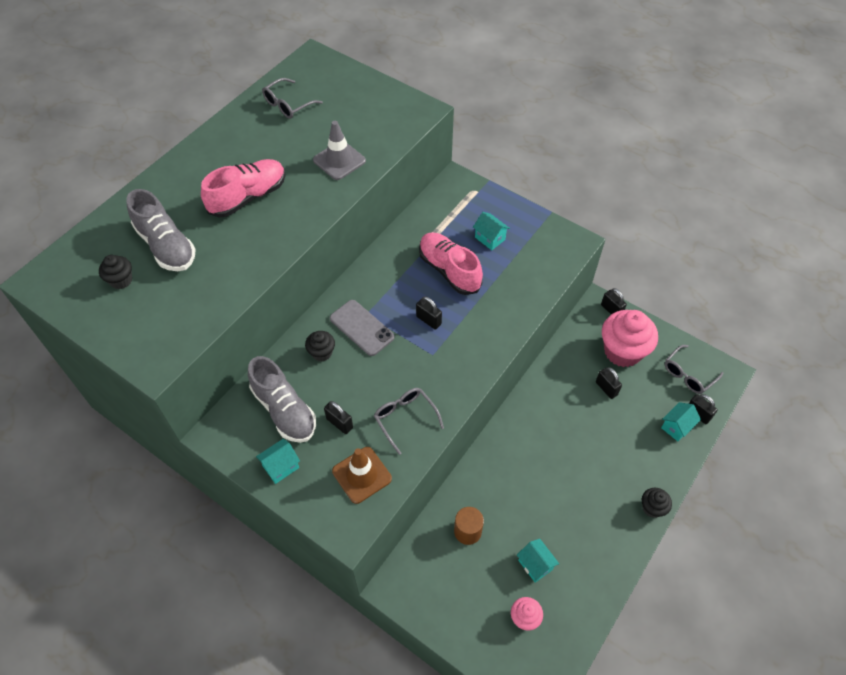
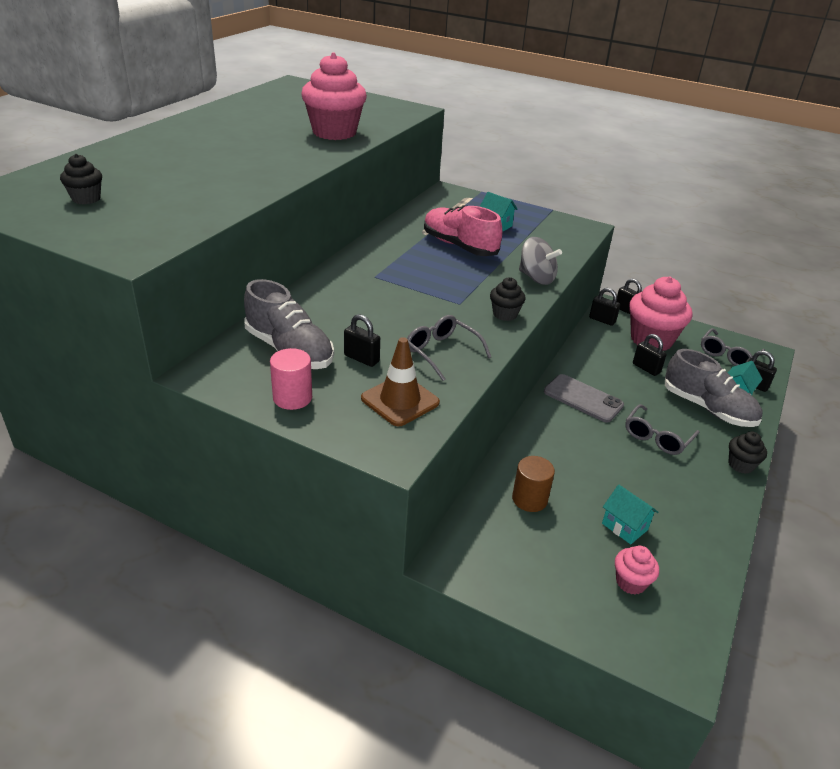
camera: 10 degrees left, 20 degrees down
(166, 246) = (142, 178): grey shoe -> grey shoe (708, 408)
(248, 197) = (237, 151): pink shoe -> none
(281, 467) = (292, 398): turquoise house -> pink cylinder
(288, 105) = (272, 104): grey glasses -> grey glasses (657, 437)
(322, 353) = (328, 305): black cupcake -> black cupcake (505, 314)
(339, 160) = (334, 132): grey traffic cone -> pink cupcake
(362, 328) = (372, 286): grey phone -> grey phone (583, 398)
(428, 320) = (447, 279): black padlock -> black padlock (602, 320)
(508, 320) = (536, 278): none -> grey spinning top

